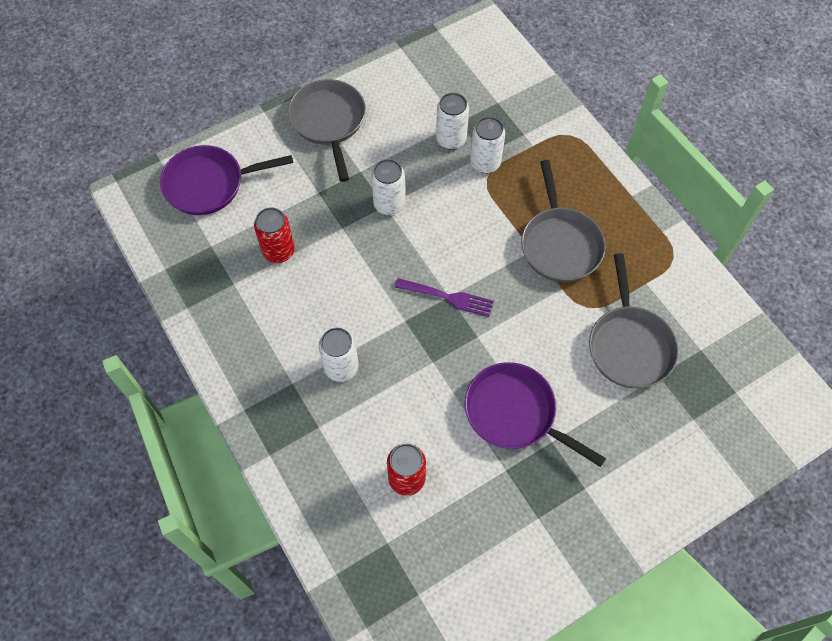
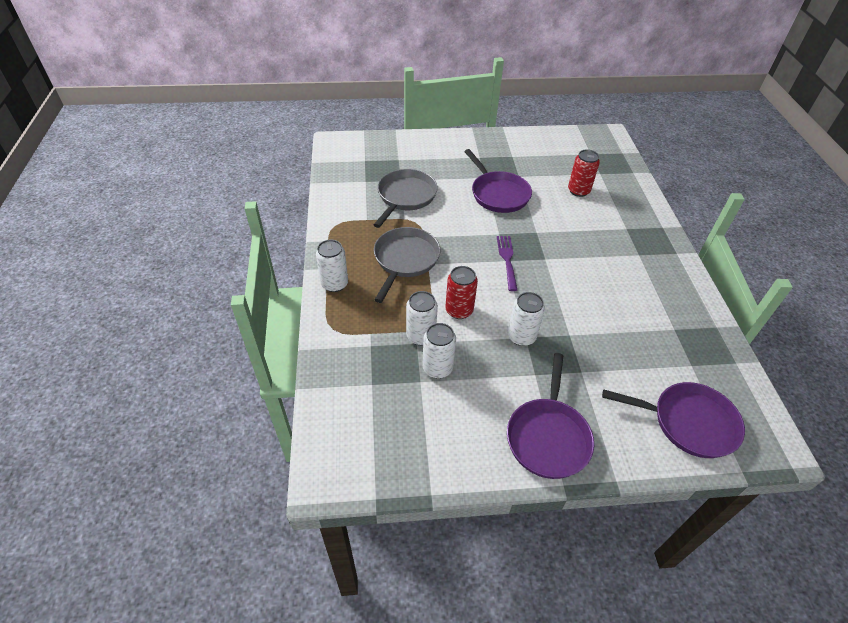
camera: 155 degrees left, 15 degrees down
(278, 251) = (630, 338): red can -> red can (459, 310)
(329, 122) = (548, 436): grey pan -> purple pan
(341, 367) = (601, 250): white can -> white can (334, 284)
(448, 297) = (507, 260): purple fork -> purple fork turned 45 degrees clockwise

